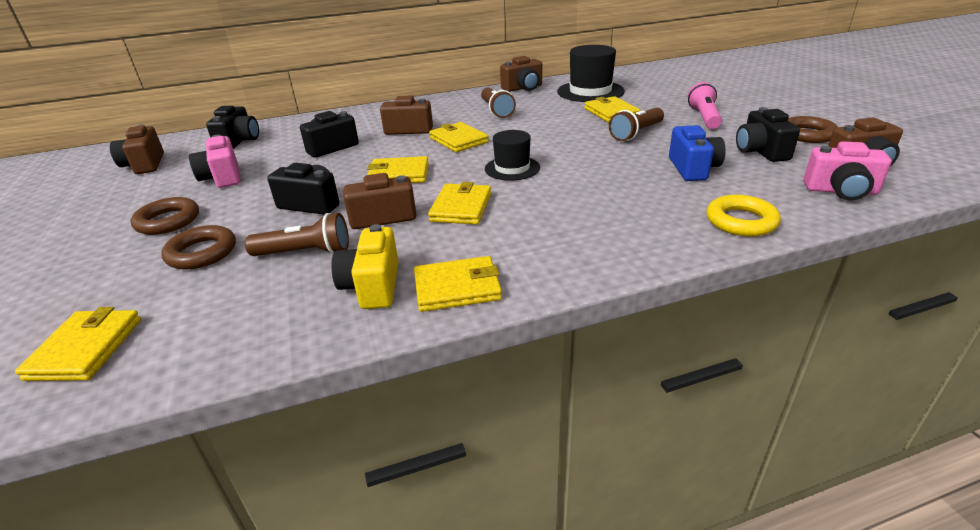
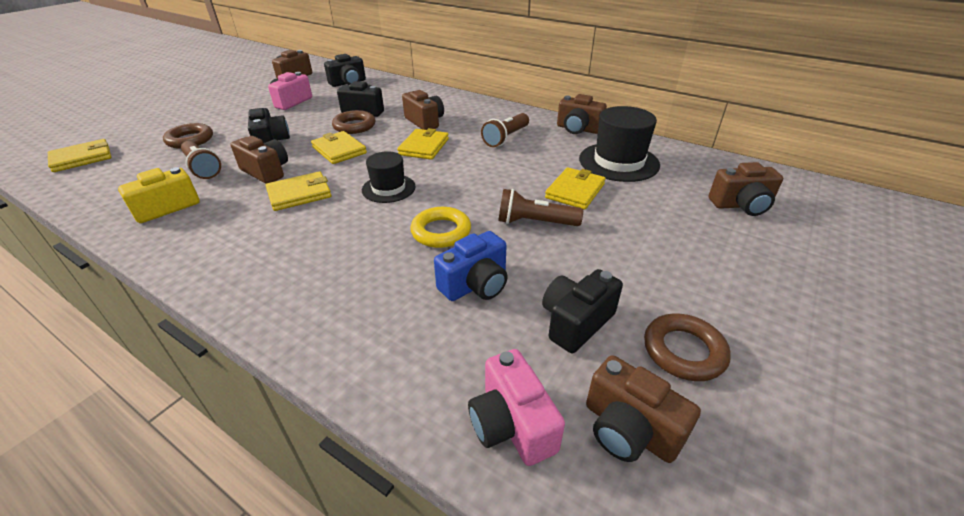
camera: 50 degrees right, 5 degrees up
(168, 221) = (224, 115): brown ring -> brown ring (354, 126)
(457, 287) = (174, 238): yellow wallet -> none
(685, 82) = (741, 205): none -> brown camera
(704, 117) = (637, 251): pink flashlight -> none
(741, 221) = (365, 353): yellow ring -> yellow ring (441, 232)

